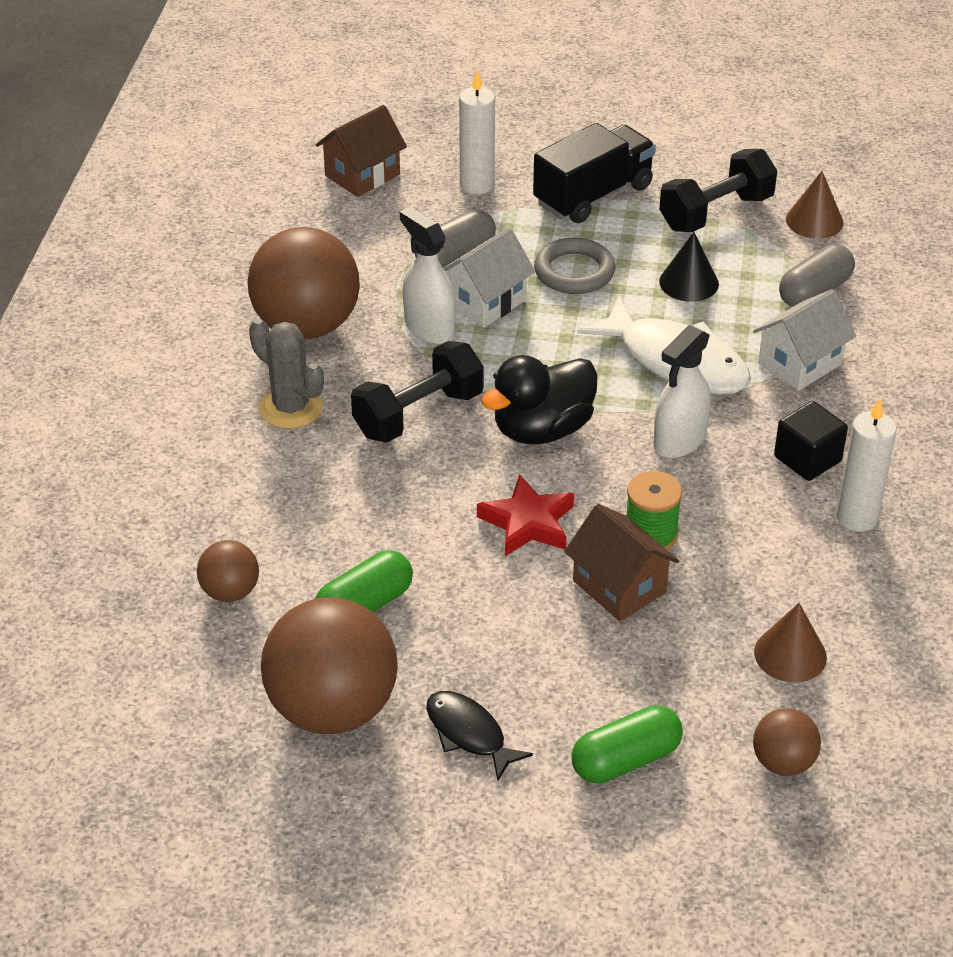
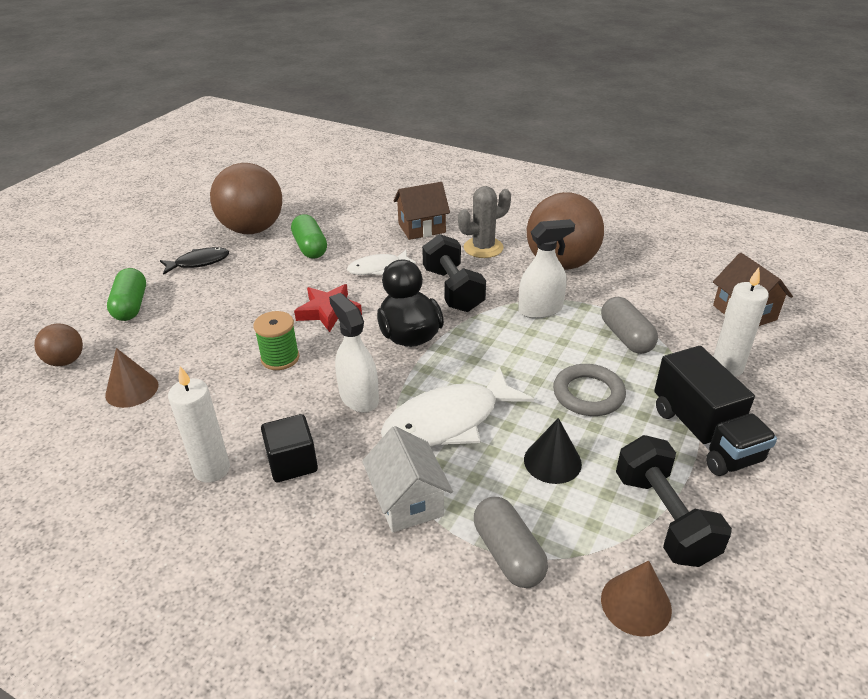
camera: 110 degrees right, 5 degrees down
(230, 592) = (351, 214): brown ball -> none
(394, 506) = (377, 268): none -> white fish
(486, 302) = (562, 340): white house -> none
(619, 587) = (249, 334): brown house -> brown house (422, 228)

